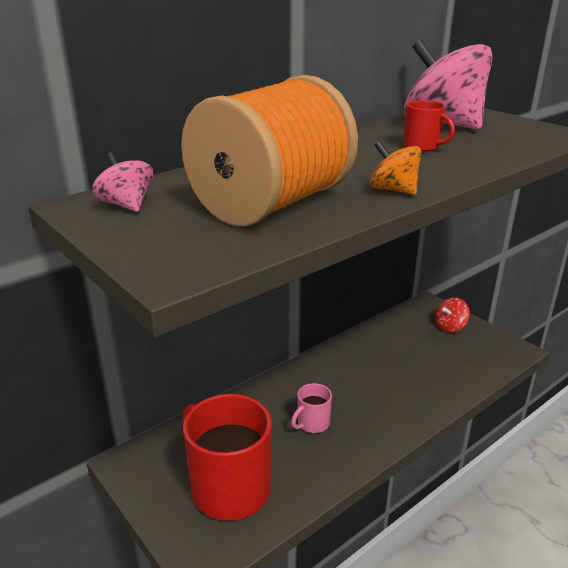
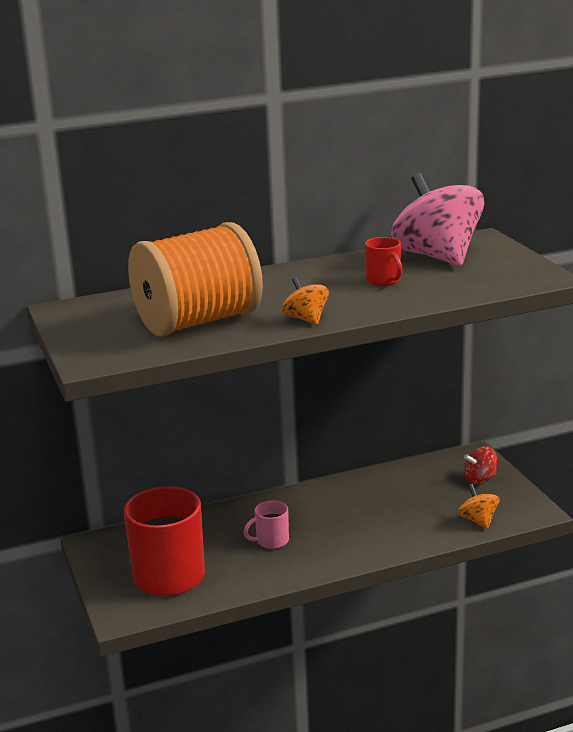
camera: 20 degrees right, 5 degrees down
(126, 205) = (93, 312): pink spinning top -> none
(478, 367) = (478, 520): none -> orange spinning top

